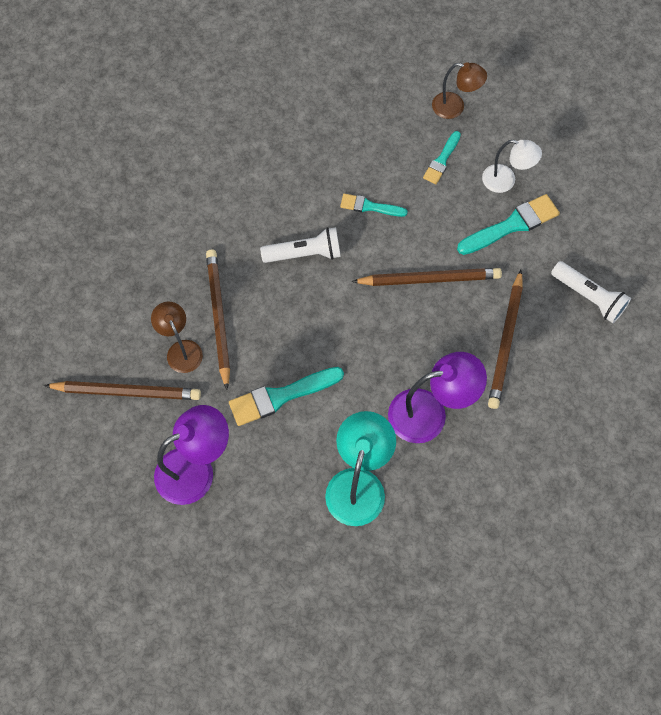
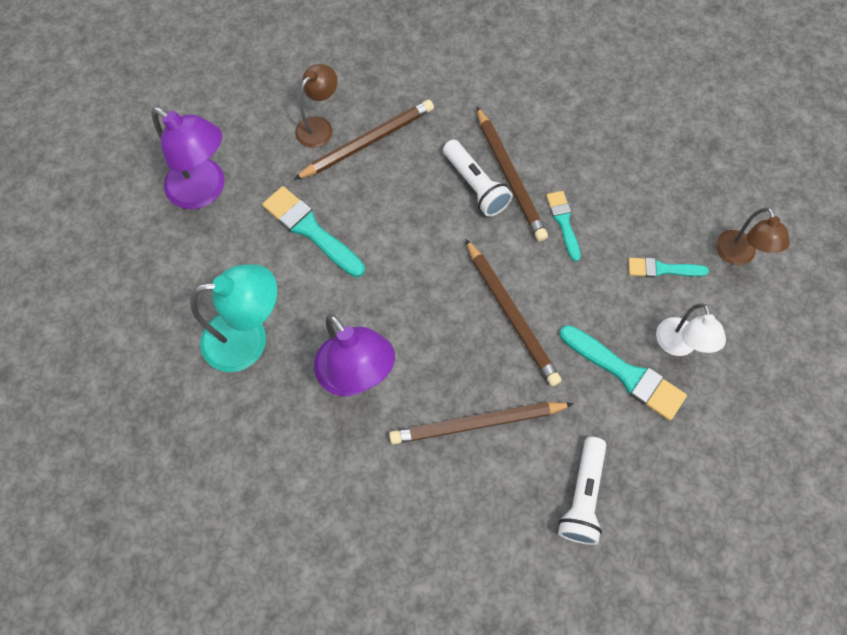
camera: 65 degrees right, 0 degrees up
(126, 392) = (257, 103): brown pencil -> brown pencil (509, 176)

